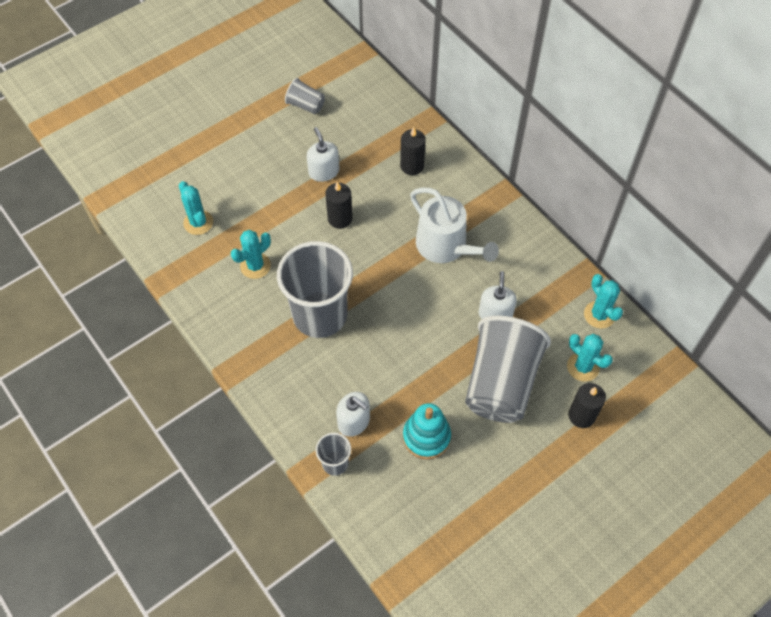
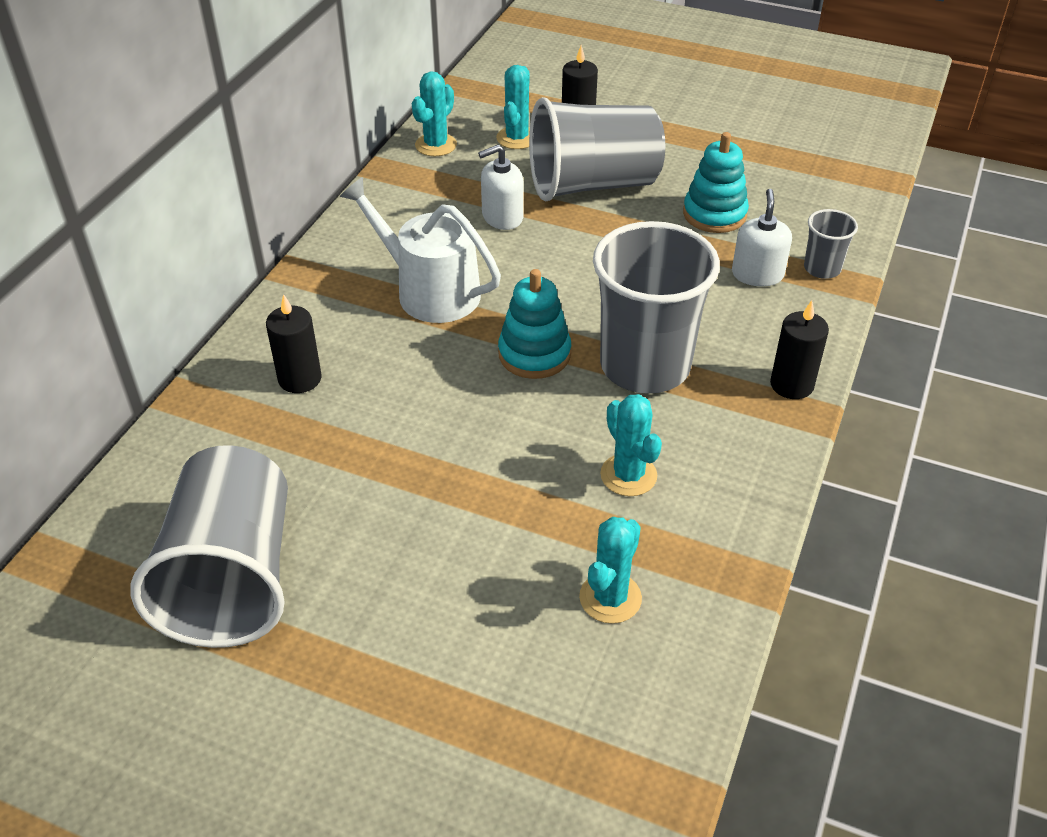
camera: 120 degrees left, 15 degrees down
(255, 266) = (628, 475): turquoise cactus -> turquoise cactus turned 45 degrees clockwise
(306, 105) = (232, 578): grey cup -> grey cup, size x2.23
(324, 171) = (379, 479): white soap dispenser -> none
(340, 219) = (462, 417): black candle -> black candle (791, 385)
(363, 270) = (534, 354): none -> turquoise stacking toy
(446, 246) = (430, 291): white watering can -> white watering can turned 75 degrees counterclockwise

